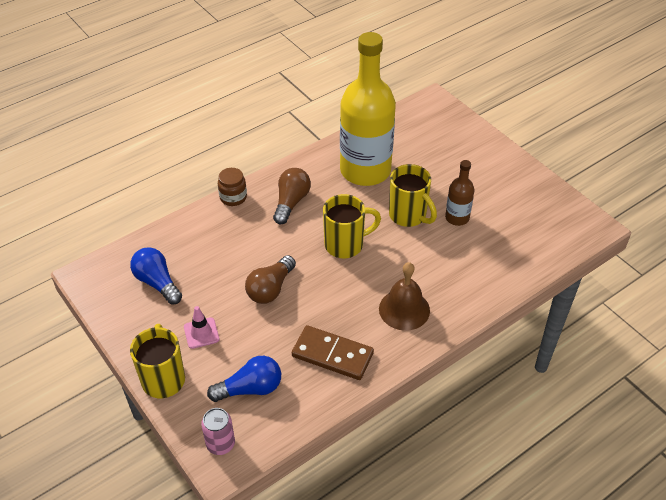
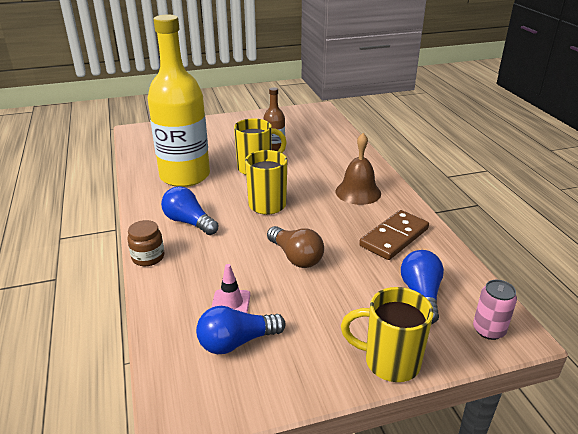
camera: 70 degrees left, 15 degrees down
(201, 333) = (333, 317): pink traffic cone -> pink traffic cone (230, 303)
(291, 202) = (189, 222): brown light bulb -> blue light bulb

